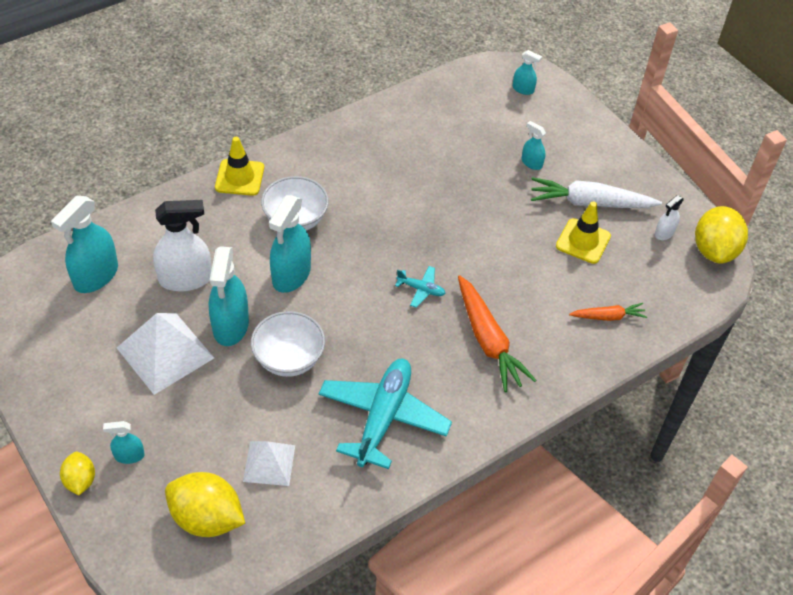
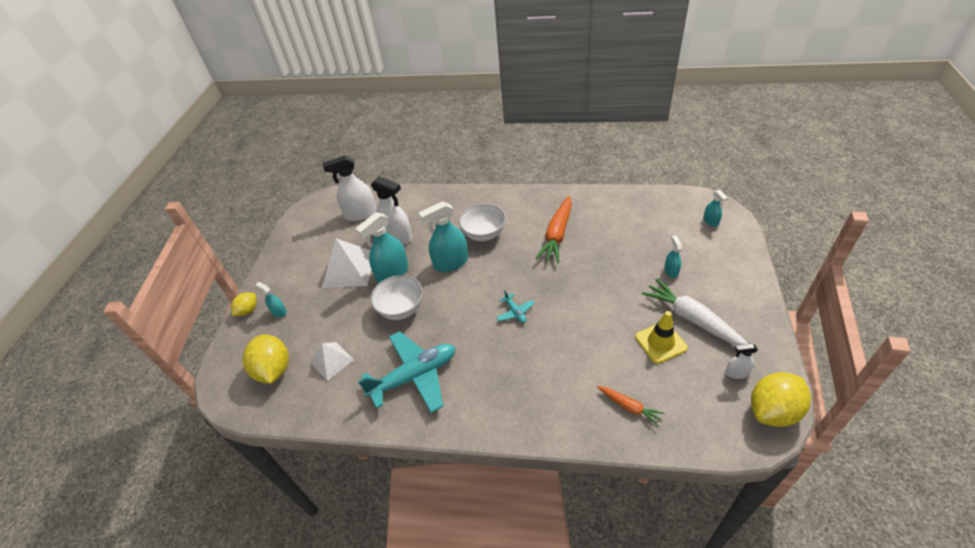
camera: 50 degrees right, 5 degrees down
(96, 276) = (360, 214): turquoise spray bottle -> white spray bottle
(239, 177) = (478, 197): yellow traffic cone -> none
(488, 340) = (526, 369): orange carrot -> orange carrot (557, 234)

